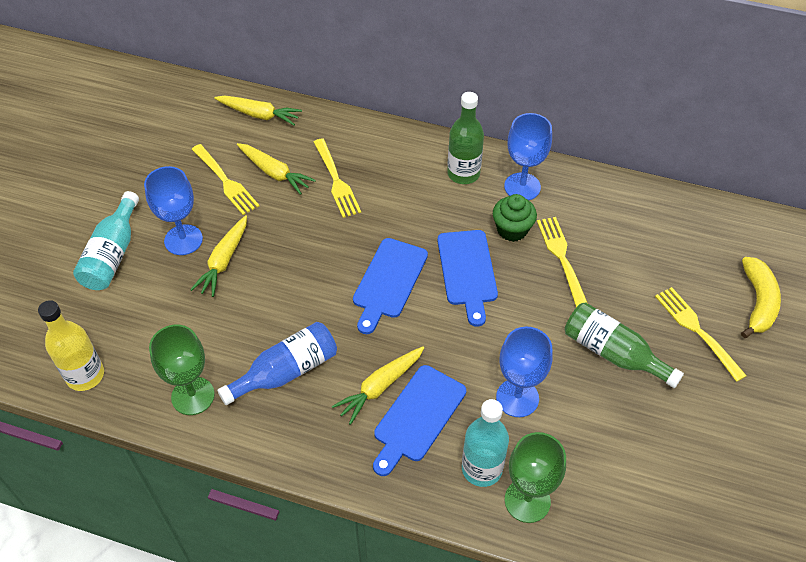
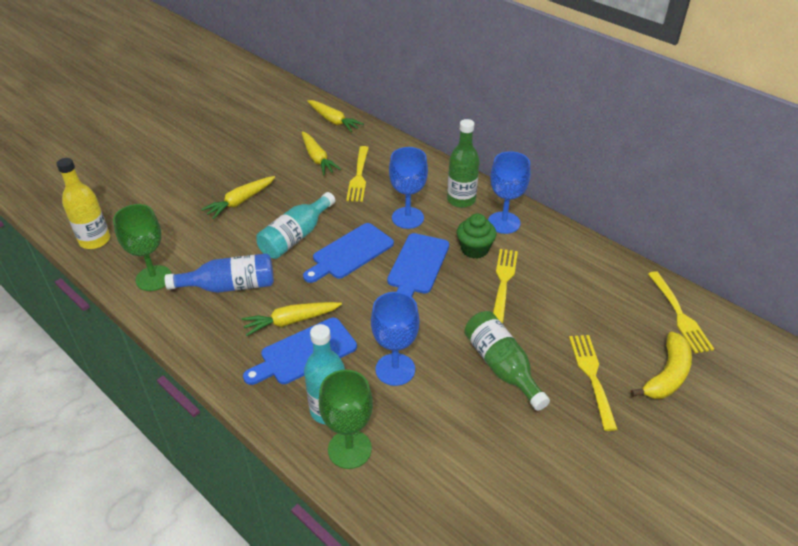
camera: 25 degrees right, 10 degrees down
(113, 254) = (170, 174): turquoise bottle -> turquoise bottle (296, 236)
(183, 240) = (223, 180): blue goblet -> blue goblet (407, 218)
(225, 181) = (279, 154): yellow fork -> yellow fork (679, 314)

